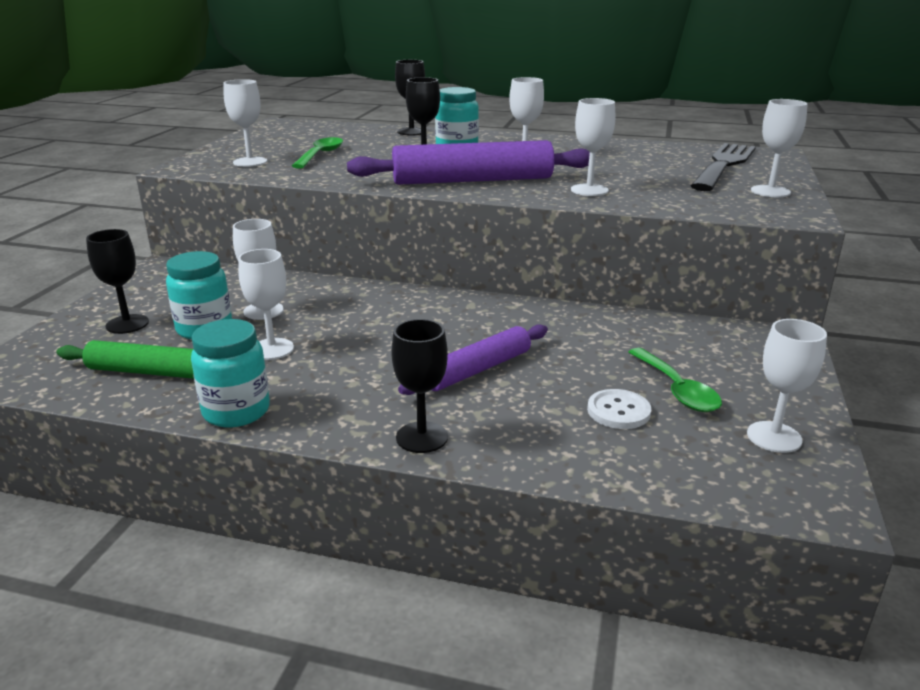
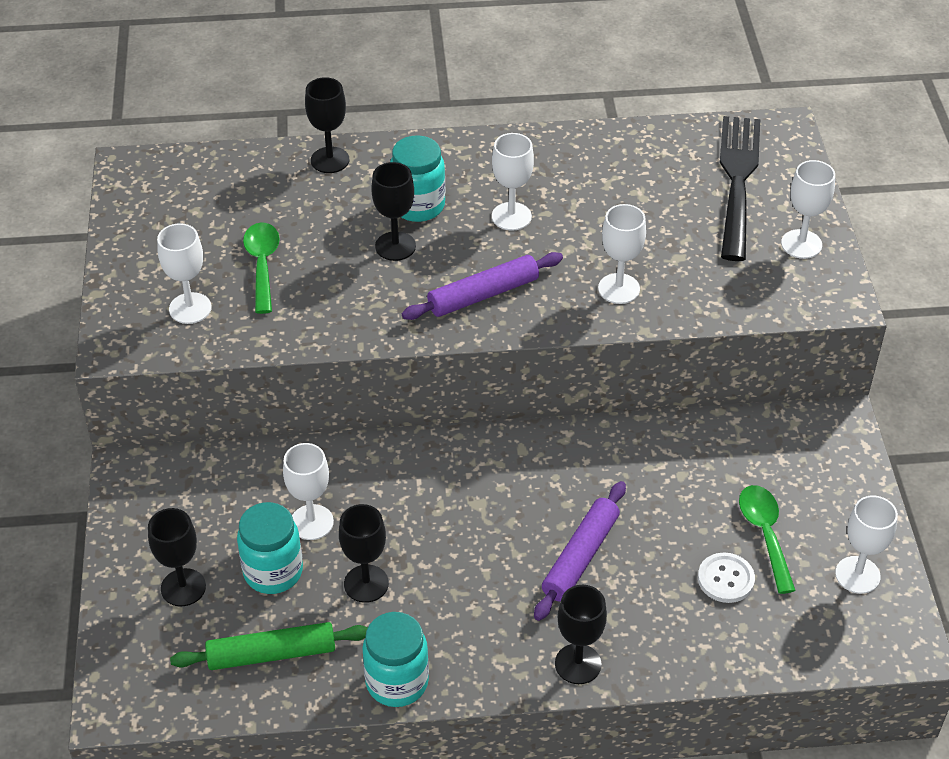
camera: 20 degrees left, 20 degrees up
(272, 349) = (366, 583): white goblet -> black goblet
(472, 180) = (483, 294): purple rolling pin -> purple rolling pin, size x0.62
(676, 390) = (765, 534): green spoon -> green spoon turned 150 degrees counterclockwise

